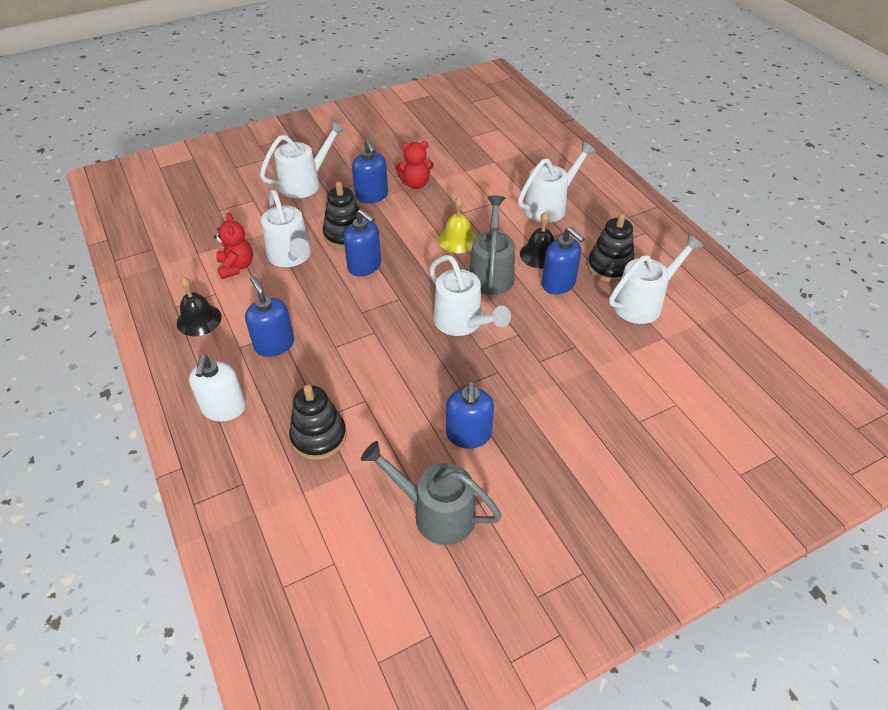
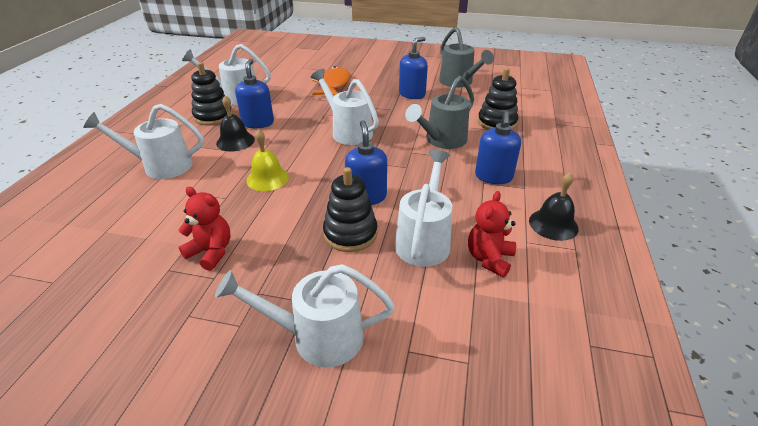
camera: 140 degrees left, 10 degrees down
(224, 408) = (554, 157): white soap dispenser -> none
(372, 195) = (270, 265): blue soap dispenser -> none
(463, 323) = (348, 131): white watering can -> white watering can turned 45 degrees counterclockwise
(491, 272) = (284, 147): grey watering can -> grey watering can (441, 141)
(583, 391) = (333, 85): none -> orange fish

